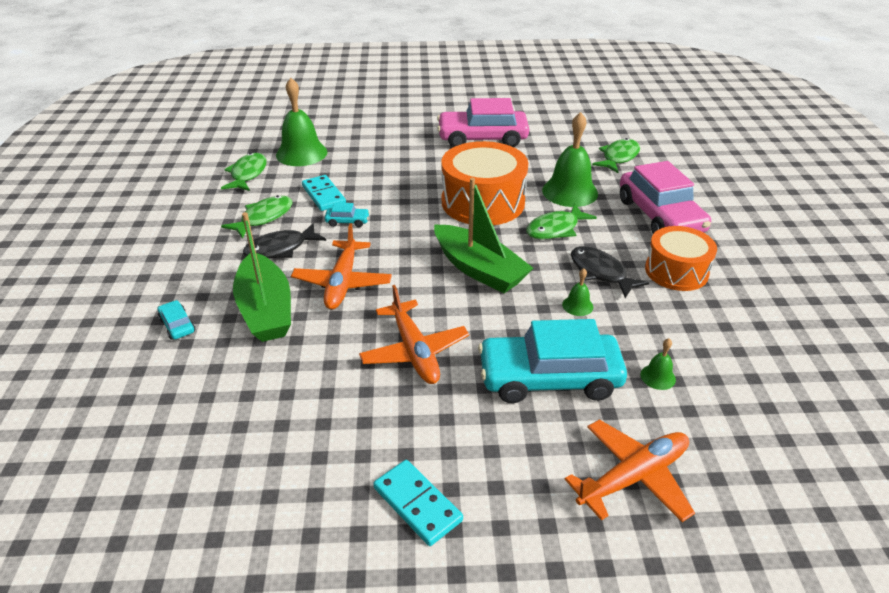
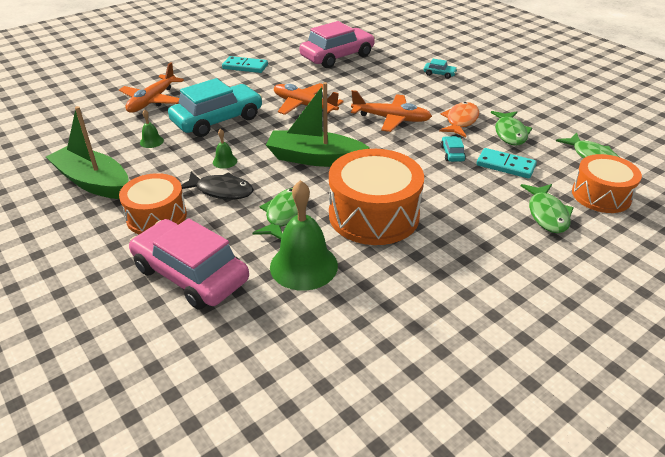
camera: 145 degrees right, 0 degrees up
(266, 309) = (410, 93): green boat -> green boat (93, 182)
(280, 248) = (460, 121): black fish -> orange fish
(301, 153) = (601, 195): green bell -> orange drum
(342, 282) = (391, 119): orange plane -> orange plane turned 135 degrees clockwise
(347, 221) = (452, 154): turquoise car -> turquoise car turned 120 degrees clockwise
(482, 138) = (477, 308): pink car -> pink car (337, 56)
(619, 157) = (283, 358): green fish -> green fish (547, 214)

